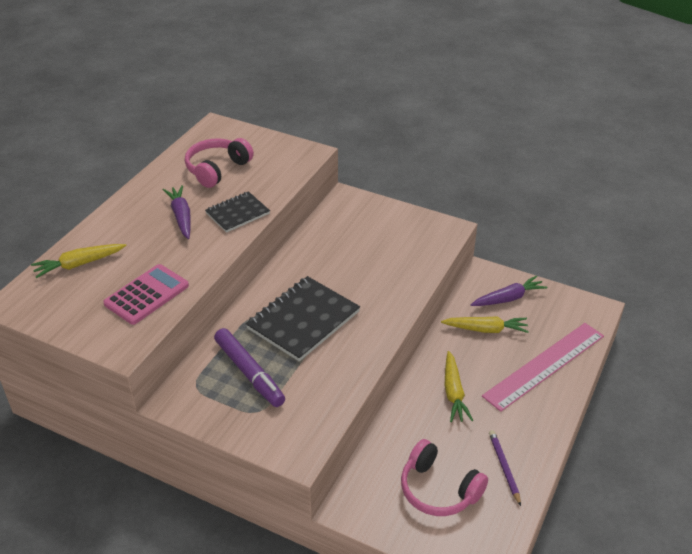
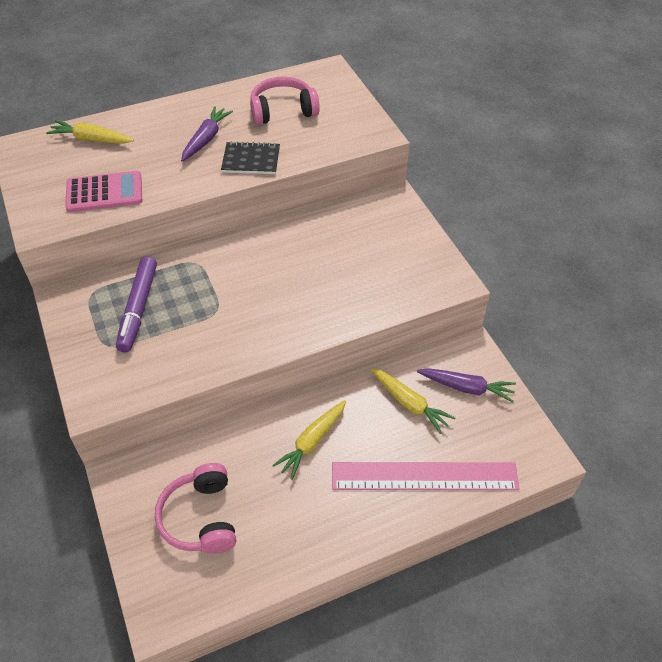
camera: 40 degrees right, 10 degrees up
(303, 320) = (228, 290): black notebook -> none
(504, 467) = (275, 542): purple pencil -> none

